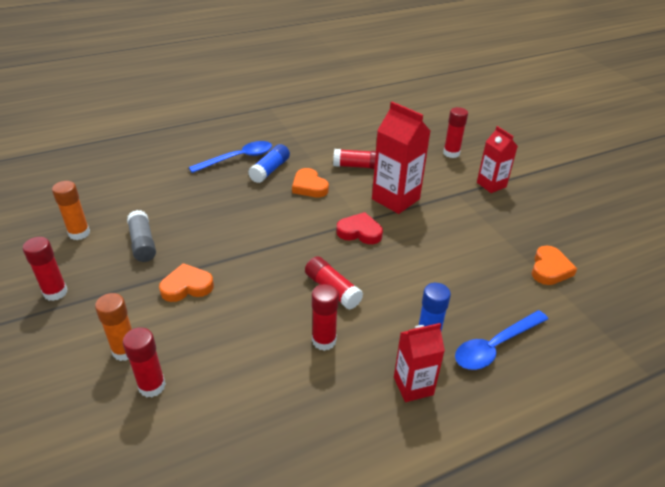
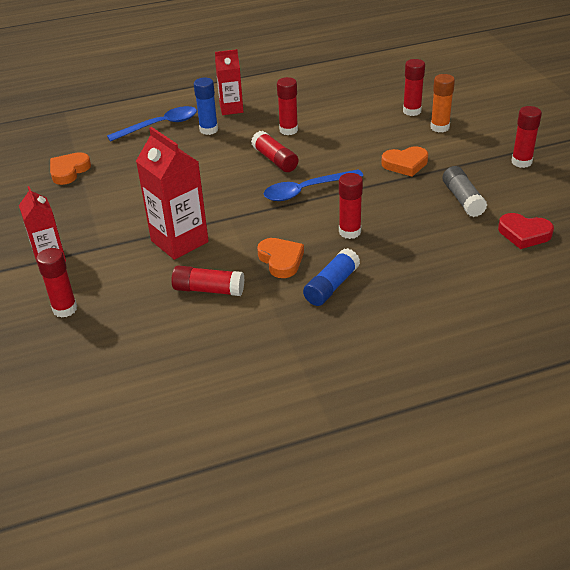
camera: 170 degrees left, 0 degrees up
(79, 233) = (536, 210): orange glue stick -> none
(238, 158) = (378, 307): blue spoon -> blue spoon (306, 190)
(254, 210) = (350, 232): none -> red glue stick
(359, 232) = (235, 206): red heart -> red heart (524, 234)

